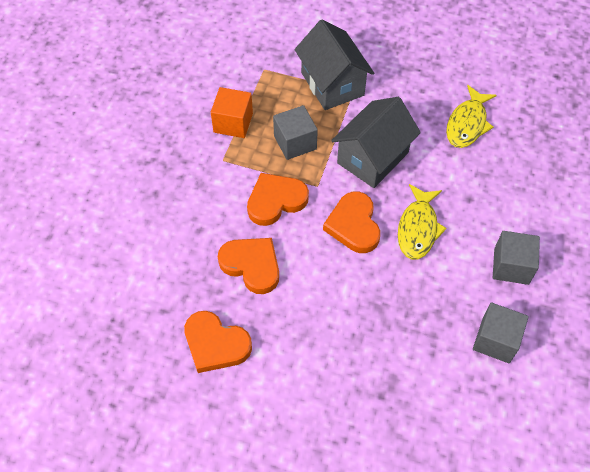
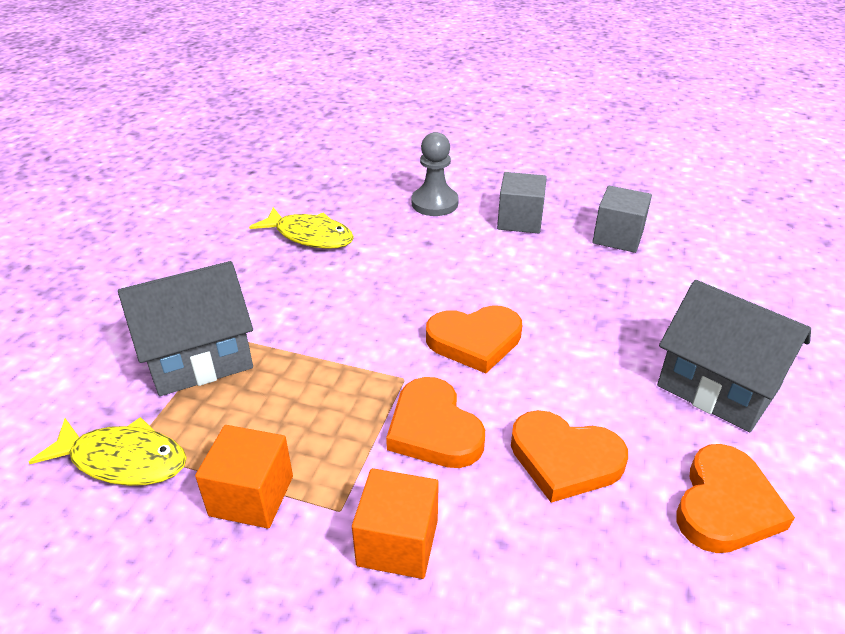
camera: 90 degrees left, 20 degrees down
(202, 185) = (397, 542): none -> orange cube
(252, 265) = (564, 459): orange heart -> orange heart turned 105 degrees counterclockwise
(295, 142) = (314, 405): grey cube -> none
(372, 158) = (356, 319): grey house -> grey house (718, 387)
(418, 228) = (475, 283): yellow fish -> yellow fish (123, 460)
(528, 204) = (434, 203): none -> grey pawn

